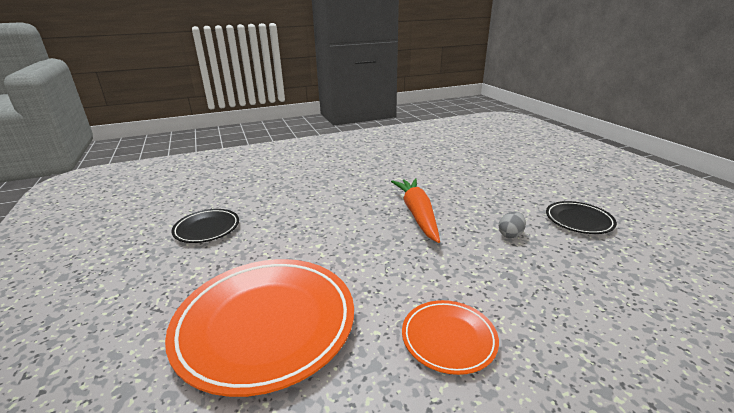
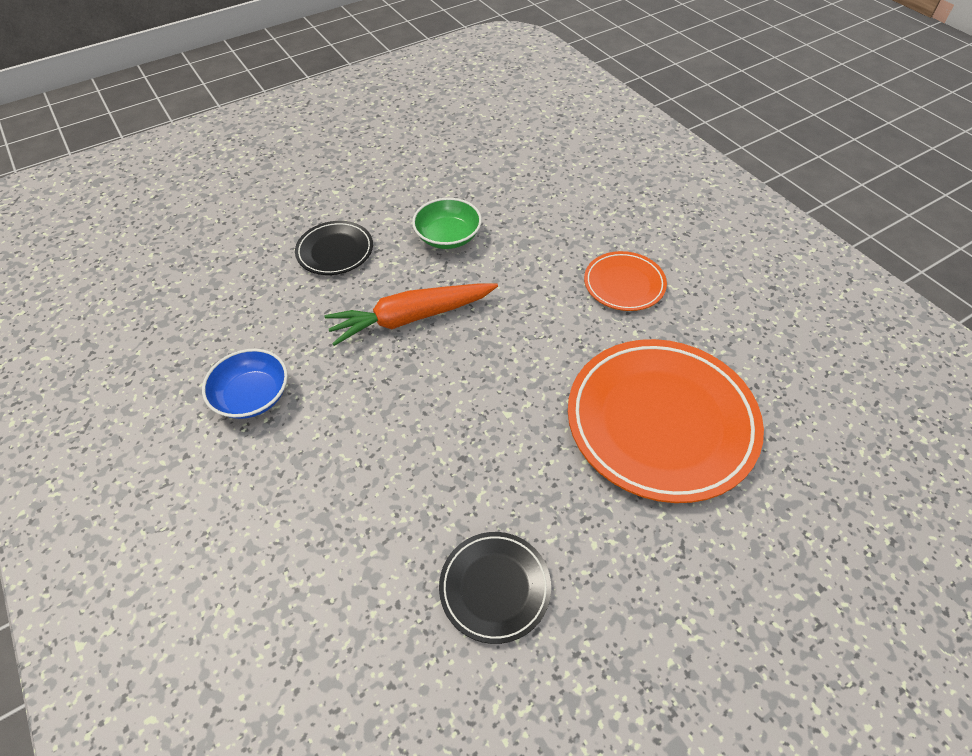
camera: 100 degrees left, 25 degrees up
(369, 170) = (252, 396): none -> blue bowl
(510, 234) = (448, 236): grey egg -> green bowl
(579, 220) = (409, 184): black plate -> black plate (335, 251)

